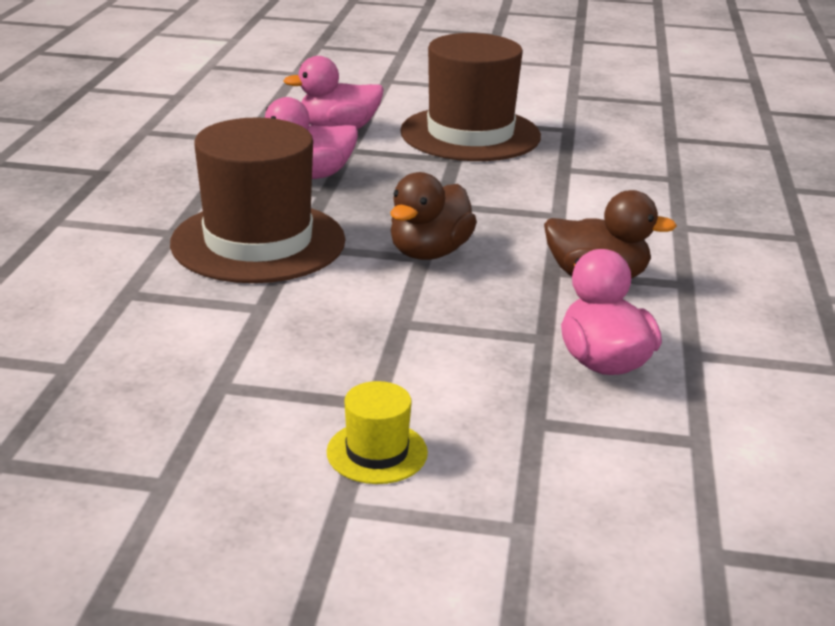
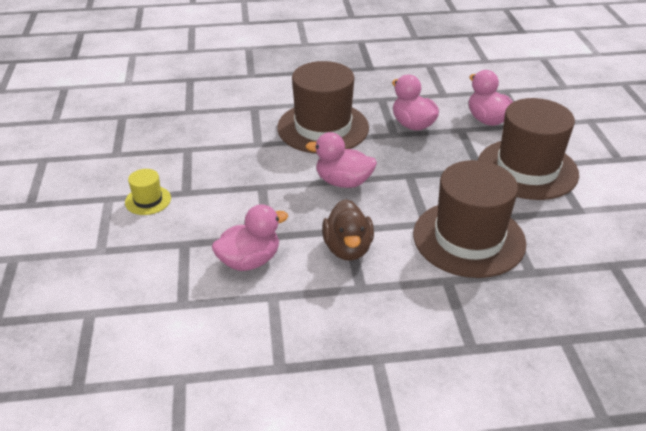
camera: 75 degrees right, 10 degrees up
(429, 253) = (343, 182): brown duck -> pink duck
(601, 197) = (468, 238): none -> brown hat

